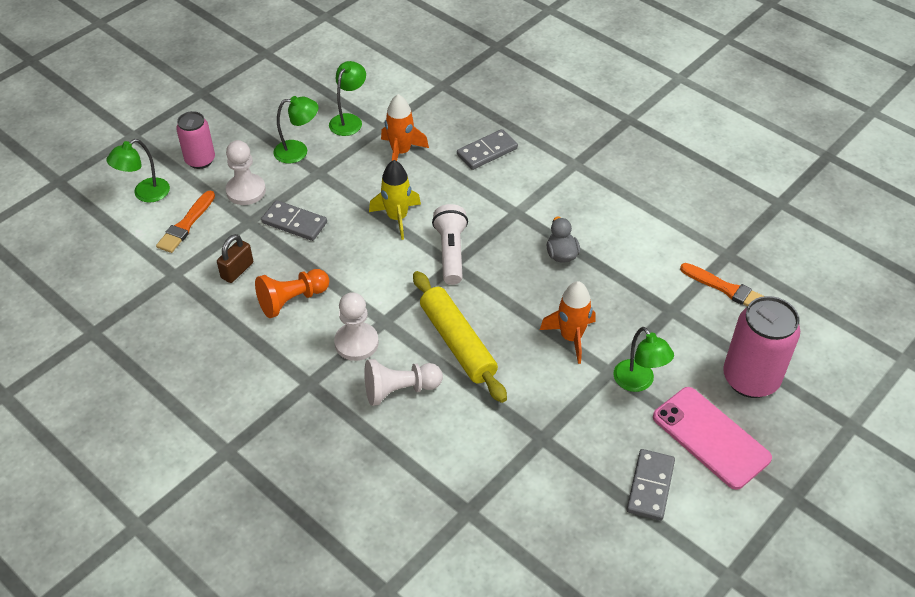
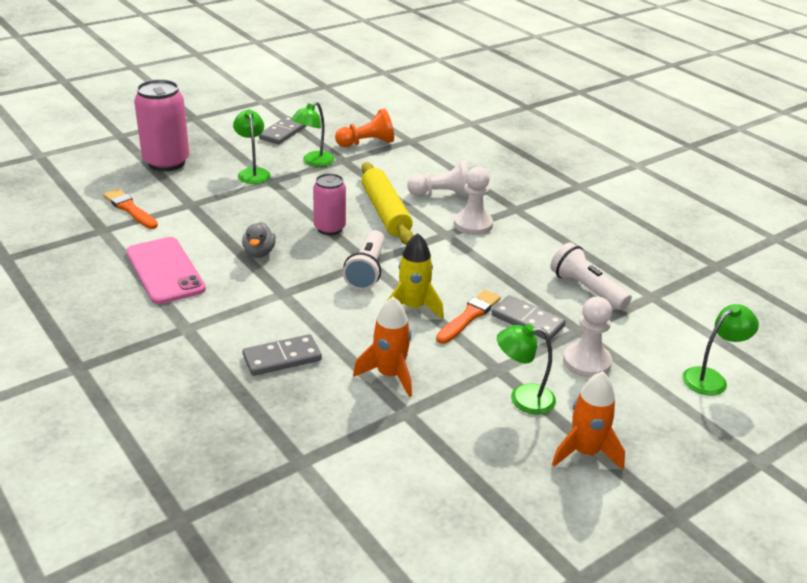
camera: 170 degrees left, 15 degrees down
(186, 224) = (651, 338): orange brush -> orange brush (469, 316)
(200, 160) = (652, 408): pink can -> pink can (329, 228)
(237, 270) = (586, 289): brown padlock -> white flashlight
(292, 300) = (530, 259): orange pawn -> orange pawn (366, 143)
(349, 120) = (450, 429): green lamp -> green lamp (313, 162)
(571, 337) = (288, 201): orange rocket -> orange rocket (585, 452)
(711, 437) = (223, 144): pink phone -> pink phone (165, 271)

